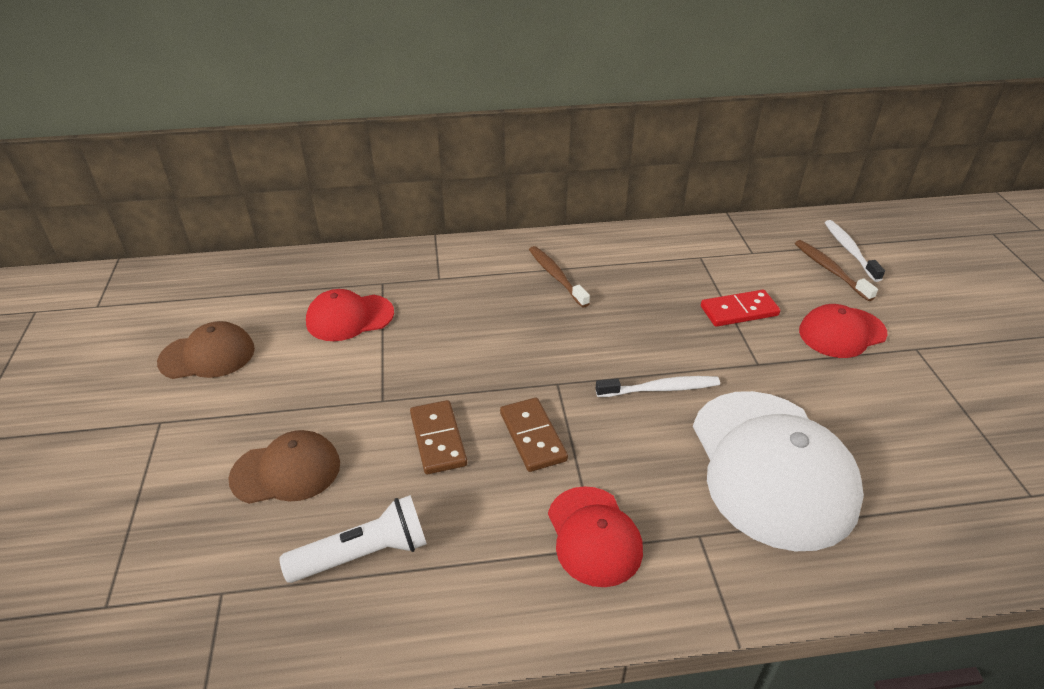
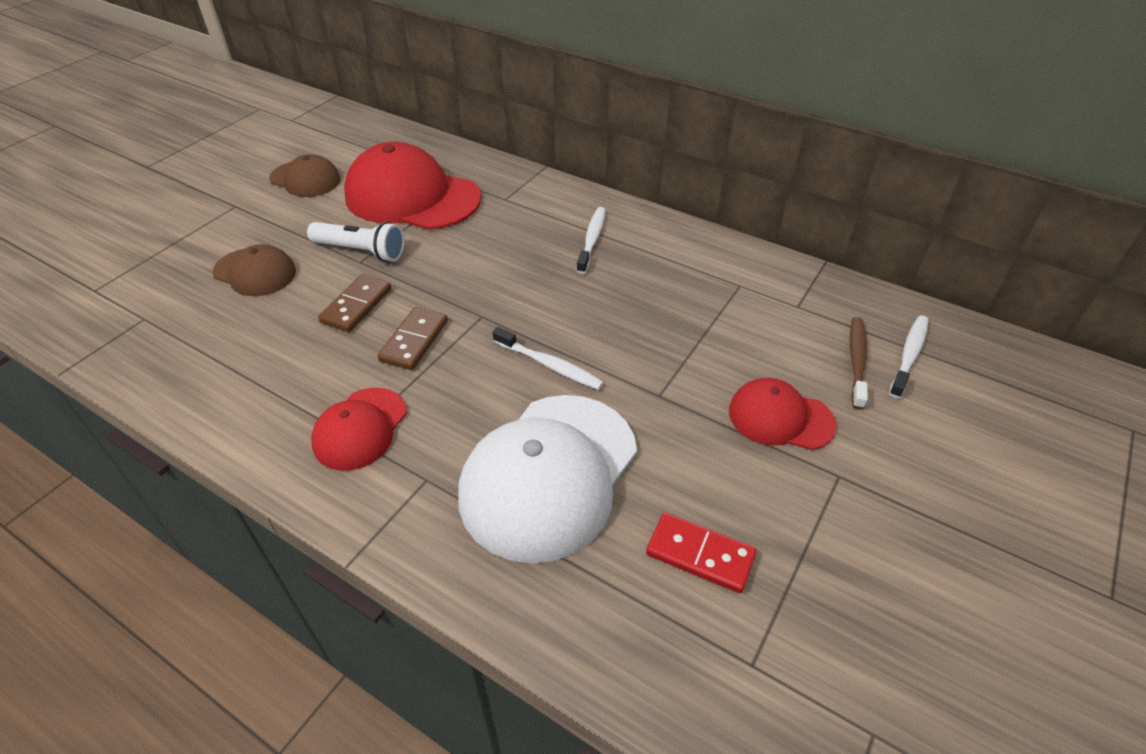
camera: 40 degrees right, 5 degrees up
(349, 318) = (412, 197): red cap -> red cap, size x1.84
(363, 554) = (228, 346): white flashlight -> white flashlight (361, 251)
(556, 276) = (592, 240): brown toothbrush -> white toothbrush
(739, 311) = (707, 346): red domino -> red domino (700, 555)

